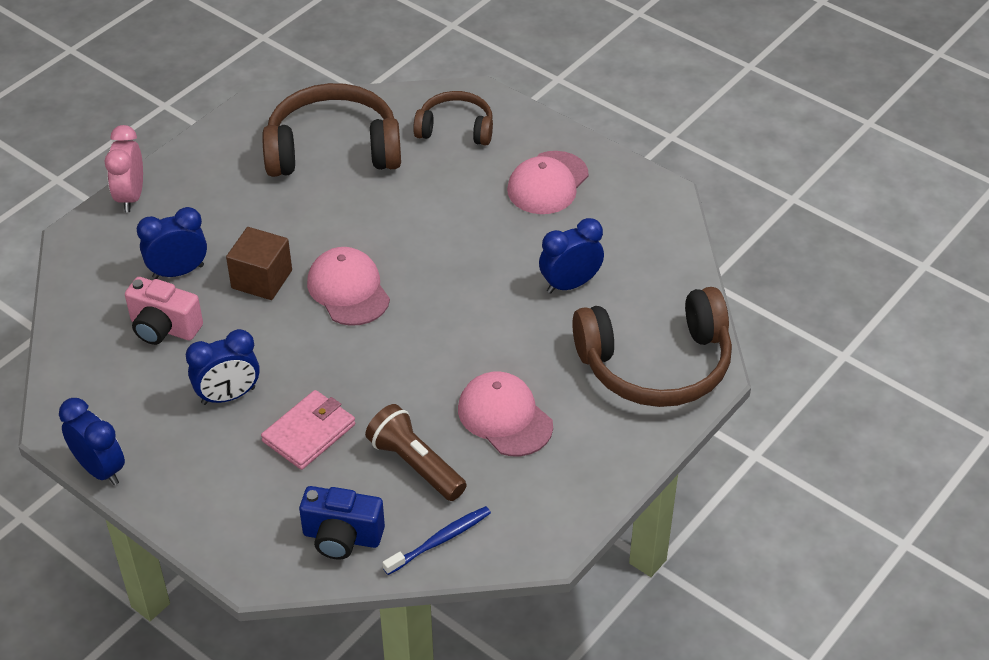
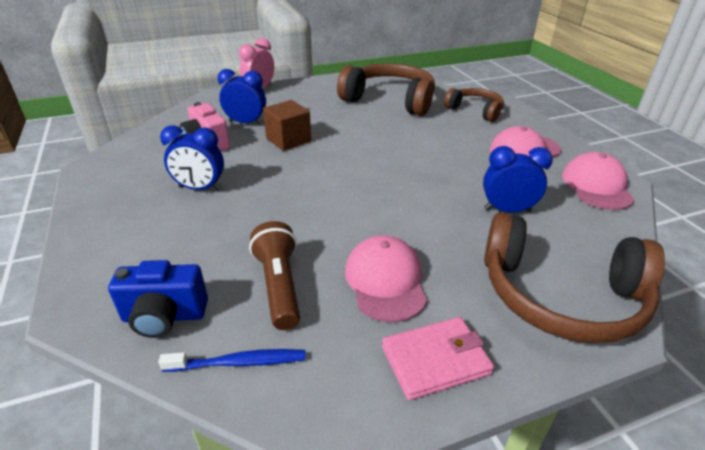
camera: 30 degrees right, 10 degrees down
(100, 469) = (77, 197): blue clock -> none
(309, 433) = (225, 230): pink wallet -> pink wallet (435, 360)
(342, 537) = (164, 316): blue camera -> blue camera turned 45 degrees counterclockwise
(348, 290) = (336, 161): pink cap -> pink cap (596, 186)

